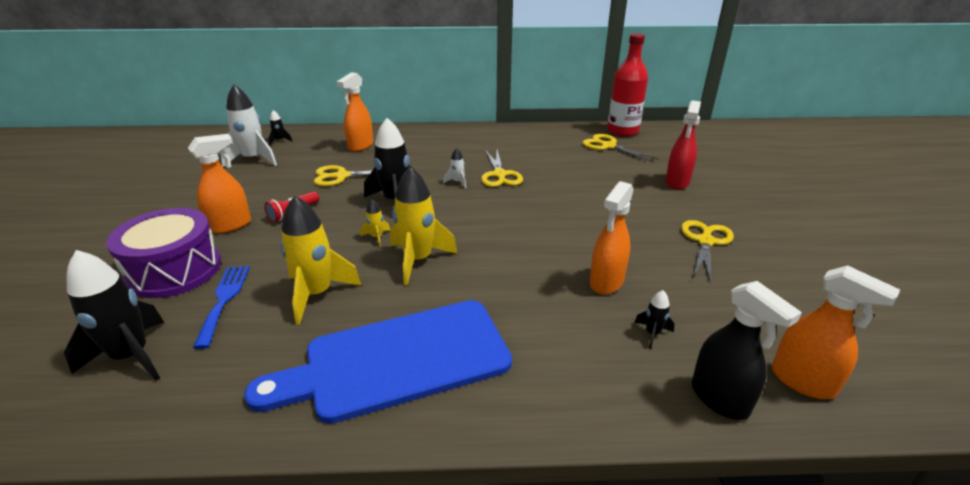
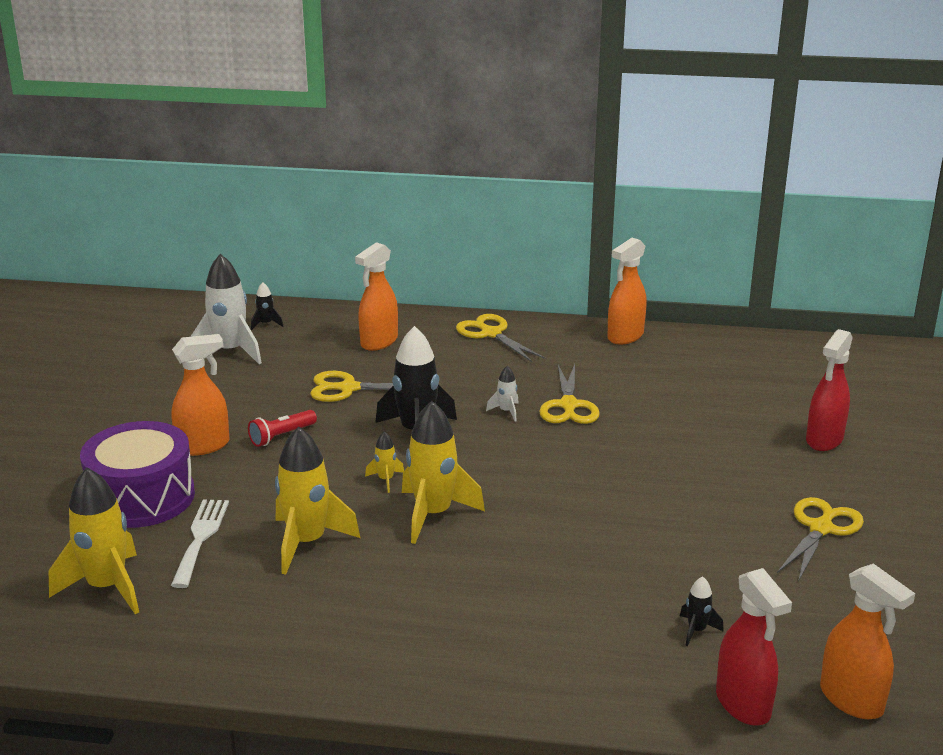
camera: 10 degrees right, 5 degrees down
(131, 356) = (107, 587): black rocket -> yellow rocket
(224, 300) = (200, 538): blue fork -> white fork
(397, 360) = (391, 624): blue cutting board -> none
(606, 282) = (664, 566): orange spray bottle -> orange spray bottle (625, 336)
(608, 146) = (746, 373): yellow scissors -> yellow scissors (491, 334)
(622, 131) = (779, 348): red bottle -> none
(719, 399) = (743, 704): black spray bottle -> red spray bottle

